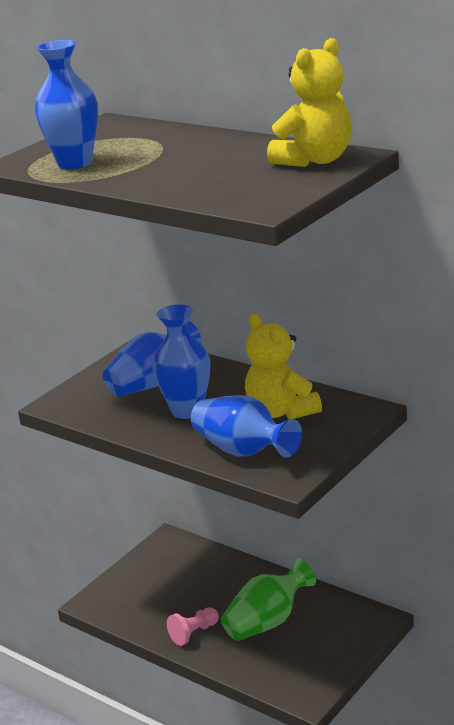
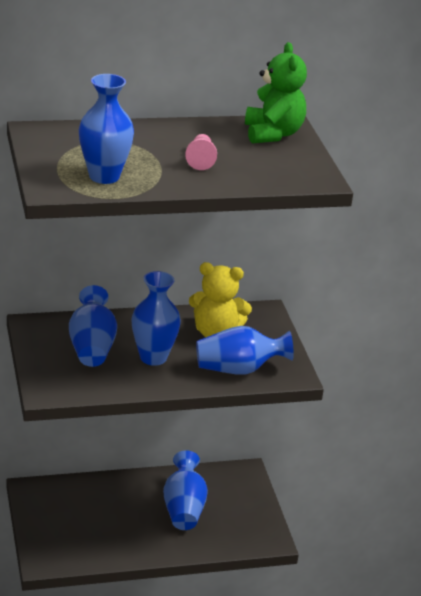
camera: 55 degrees left, 5 degrees up
(194, 633) = (147, 542): pink pawn -> pink pawn (200, 160)
(267, 622) = (183, 508): green vase -> blue vase
(315, 160) = (273, 134): yellow teddy bear -> green teddy bear

